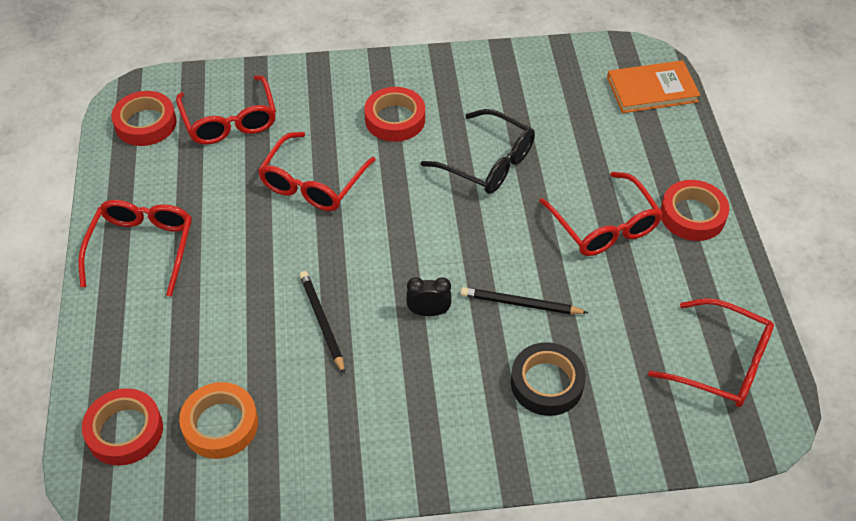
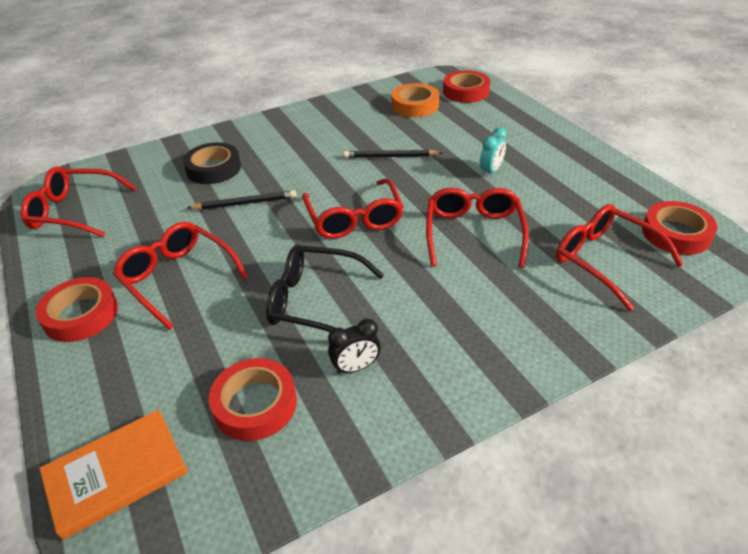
camera: 160 degrees right, 10 degrees down
(142, 247) = (558, 158): red glasses -> red glasses (354, 219)
(231, 255) = (491, 171): none -> turquoise clock
(322, 322) = (390, 156): black pencil -> black pencil turned 135 degrees clockwise
(395, 119) = (441, 315): red tape -> red tape (255, 404)
(428, 312) = (316, 180): black clock -> black clock (356, 367)

